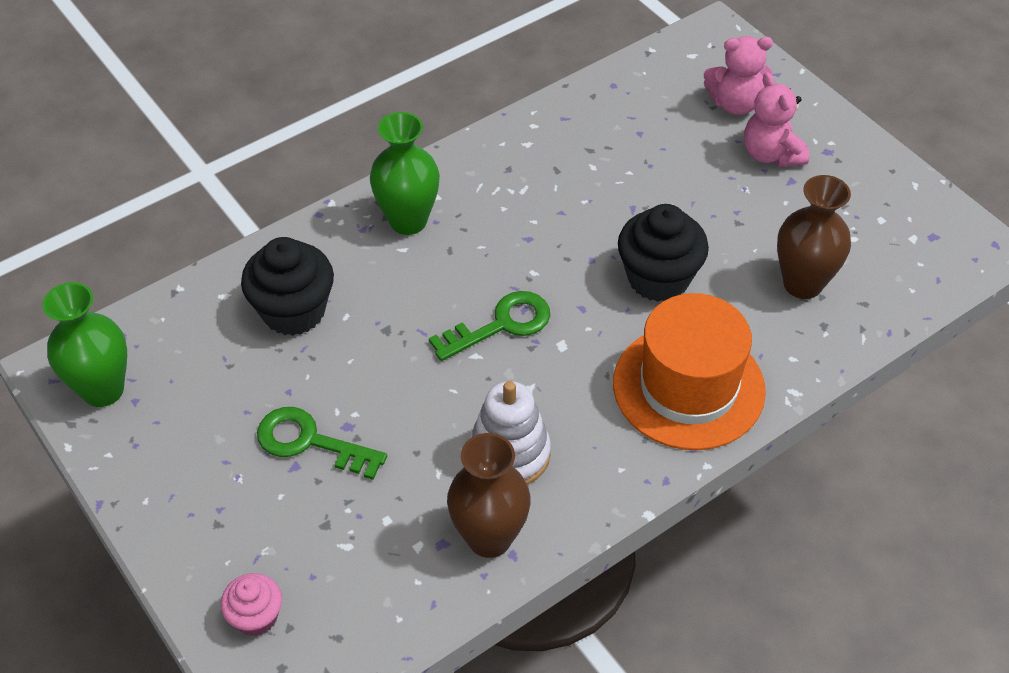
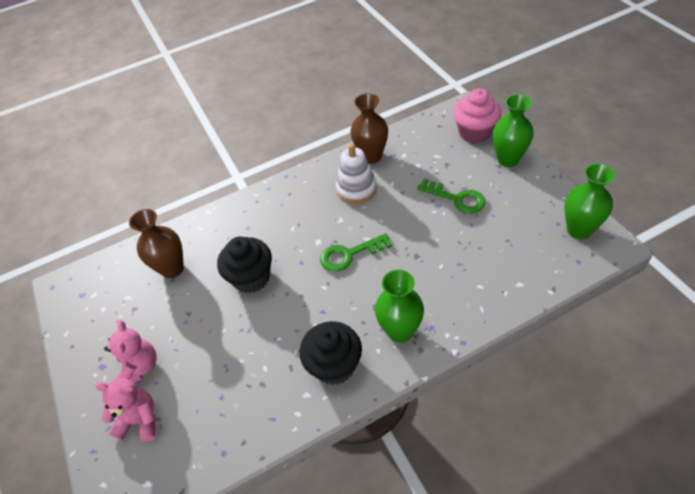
camera: 165 degrees left, 0 degrees up
(195, 541) = (508, 159): none -> green vase
(256, 617) = (475, 132): pink cupcake -> pink cupcake, size x1.75
(293, 311) = (473, 270): black cupcake -> black cupcake (334, 365)
(688, 387) = (259, 216): orange hat -> none

